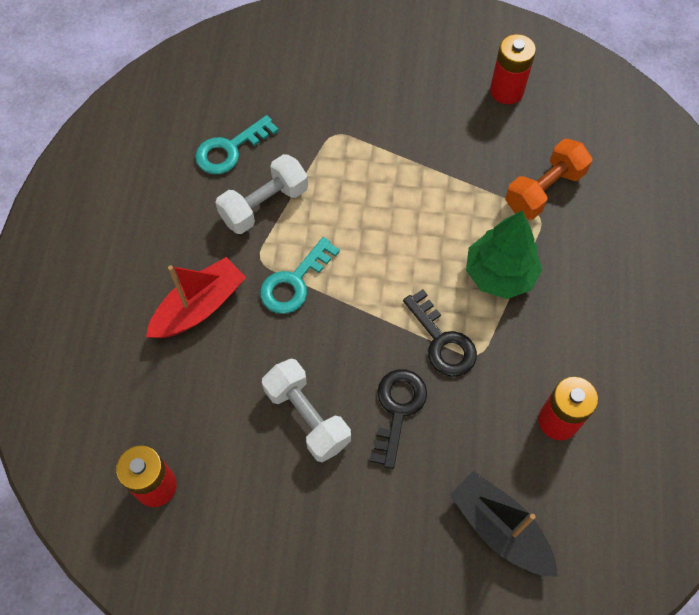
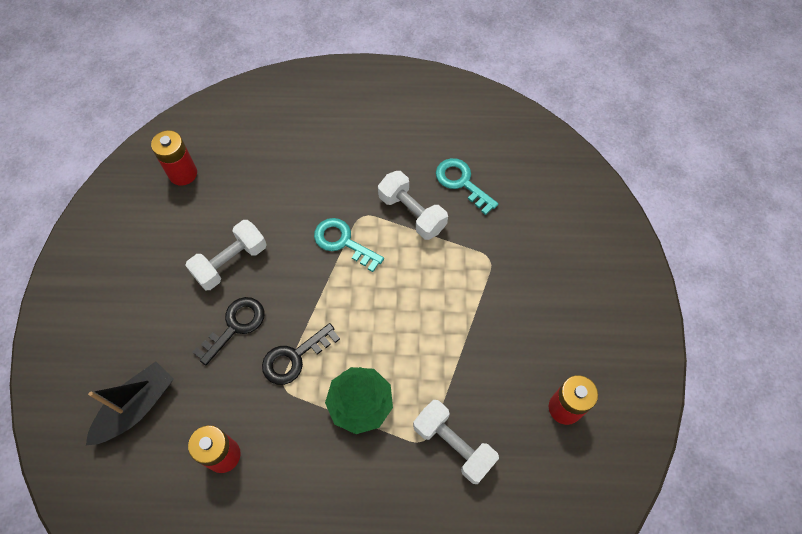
camera: 85 degrees right, 0 degrees up
(199, 307) = (318, 180): red boat -> none
(397, 409) = (235, 326): black key -> black key turned 60 degrees counterclockwise
(544, 190) = (453, 444): orange dumbbell -> white dumbbell

